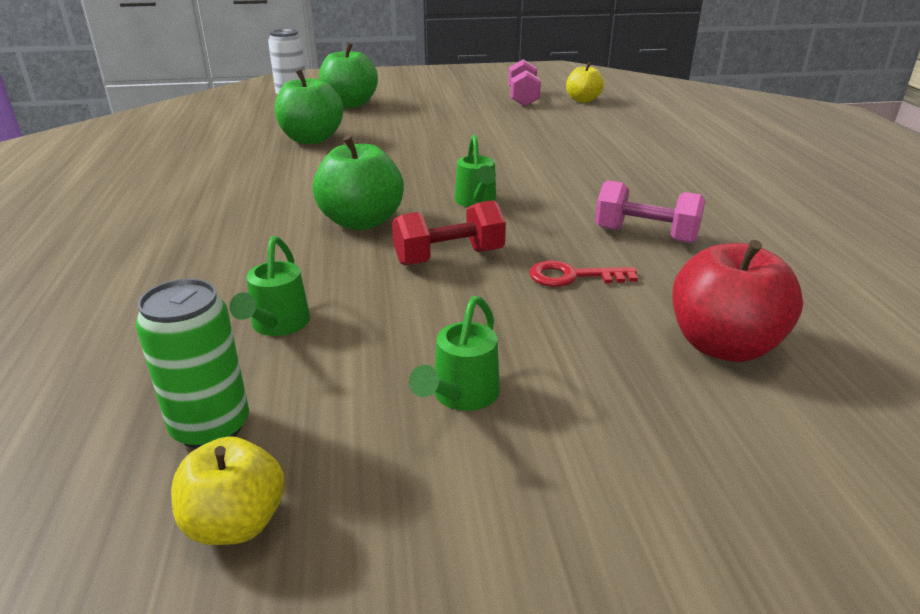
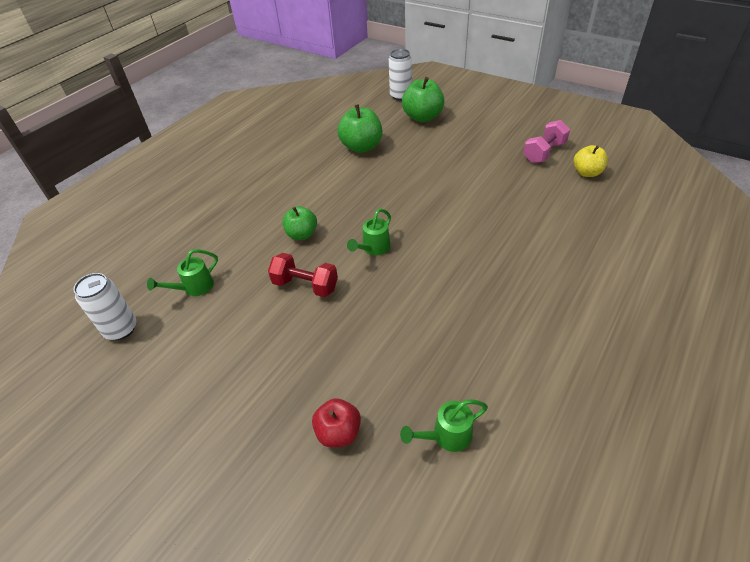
camera: 45 degrees right, 15 degrees up
(211, 427) = (121, 329): green can -> white can
(236, 523) = (84, 378): yellow apple -> none
(361, 222) = (302, 234): green apple -> green apple, size x0.65
(461, 396) = (203, 375): green watering can -> green watering can (447, 436)
(572, 276) = (340, 336): red key -> none
(645, 235) = (423, 330): pink dumbbell -> none
(723, 345) = (338, 432): red apple -> red apple, size x0.65

